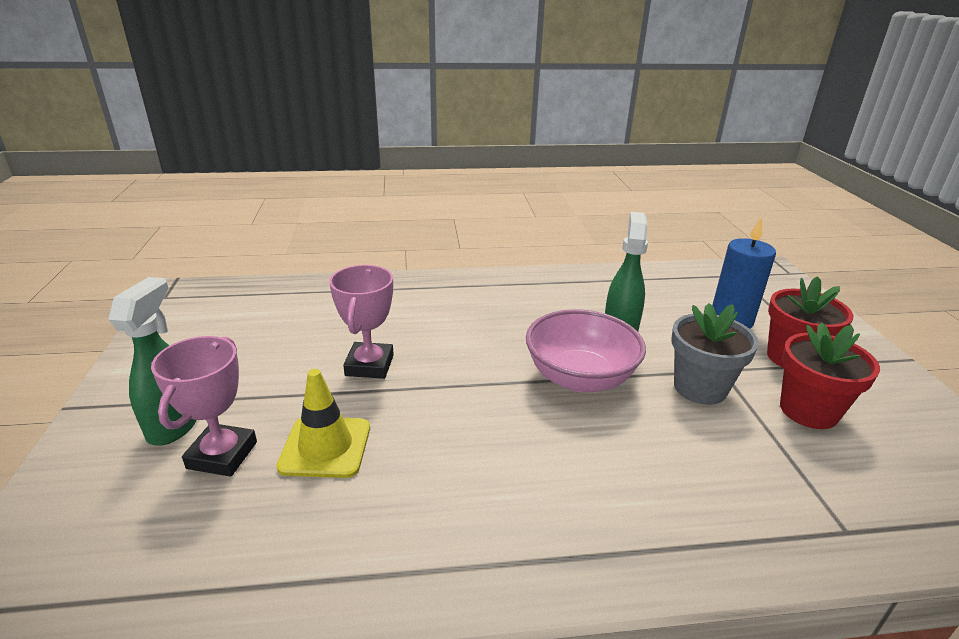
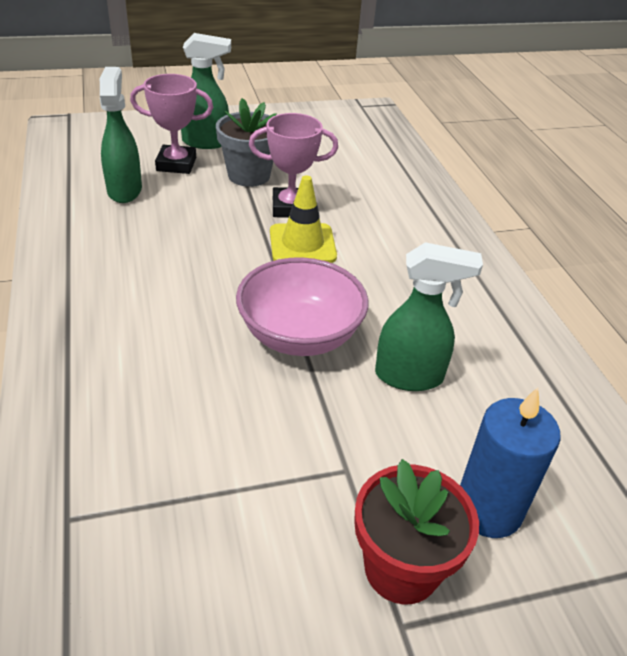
camera: 80 degrees right, 10 degrees up
(272, 511) = (125, 190): none -> green spray bottle
(325, 447) = (185, 201): yellow traffic cone -> yellow traffic cone (302, 244)
(700, 388) = (300, 437): grey flower pot -> grey flower pot (249, 175)
(808, 411) = (270, 548): red flower pot -> none

